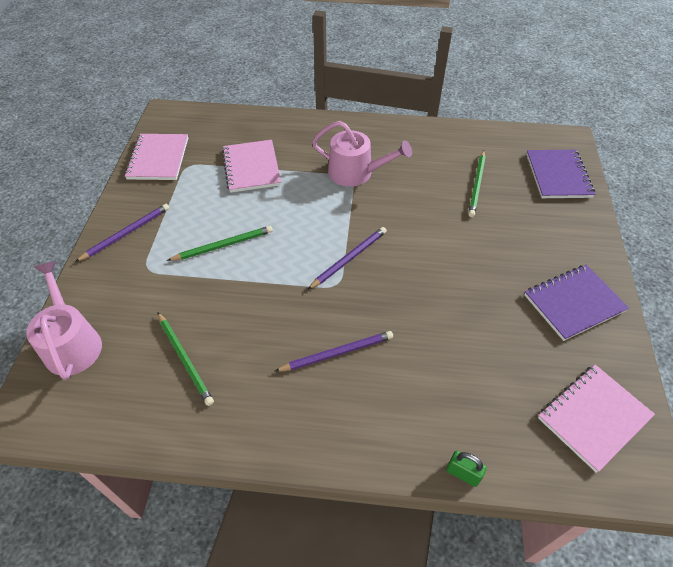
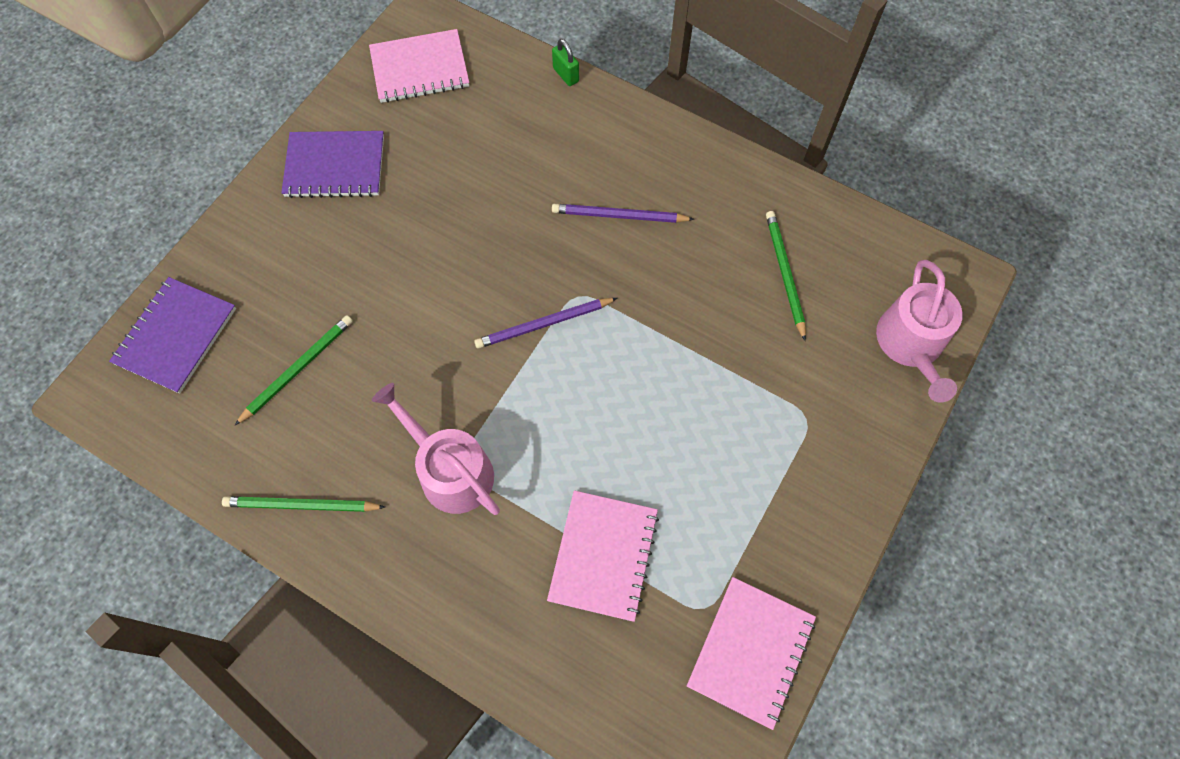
camera: 155 degrees left, 15 degrees up
(126, 233) = (827, 495): purple pencil -> none
(223, 245) = (696, 414): green pencil -> green pencil (301, 505)

